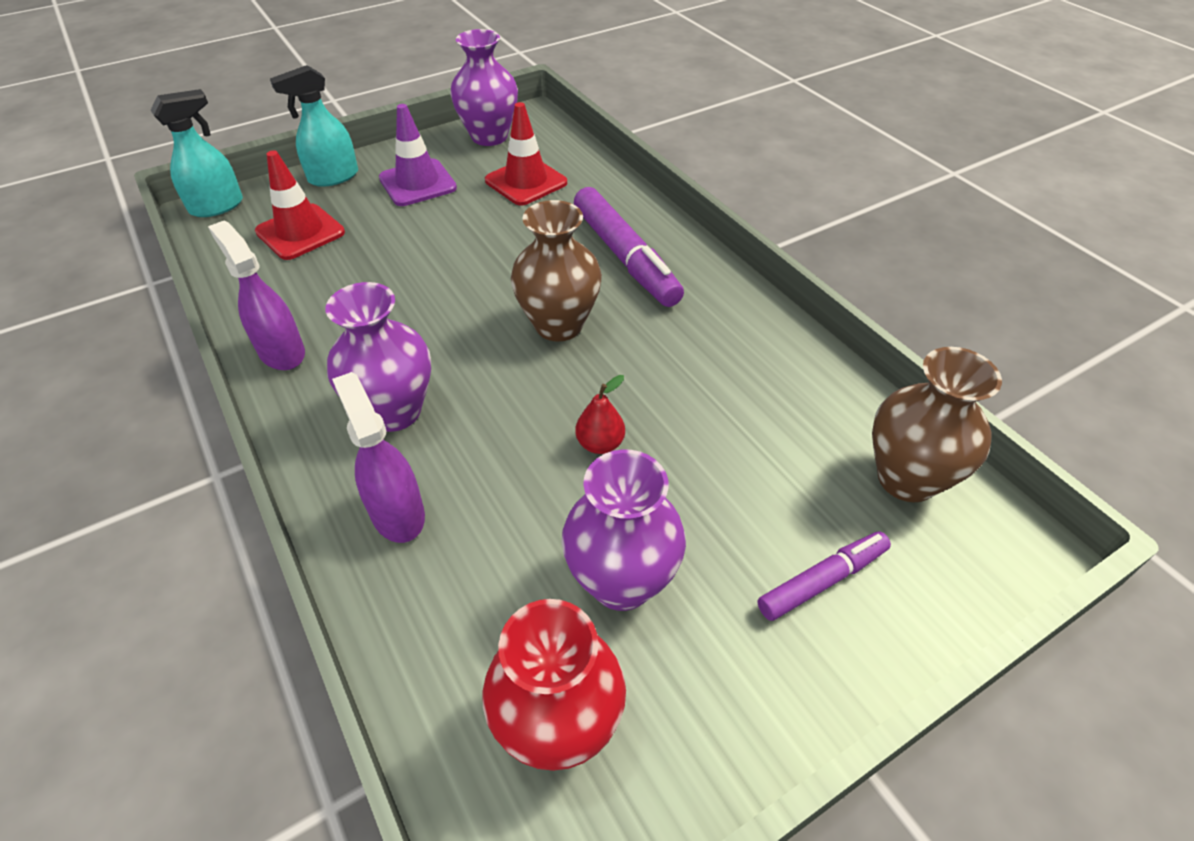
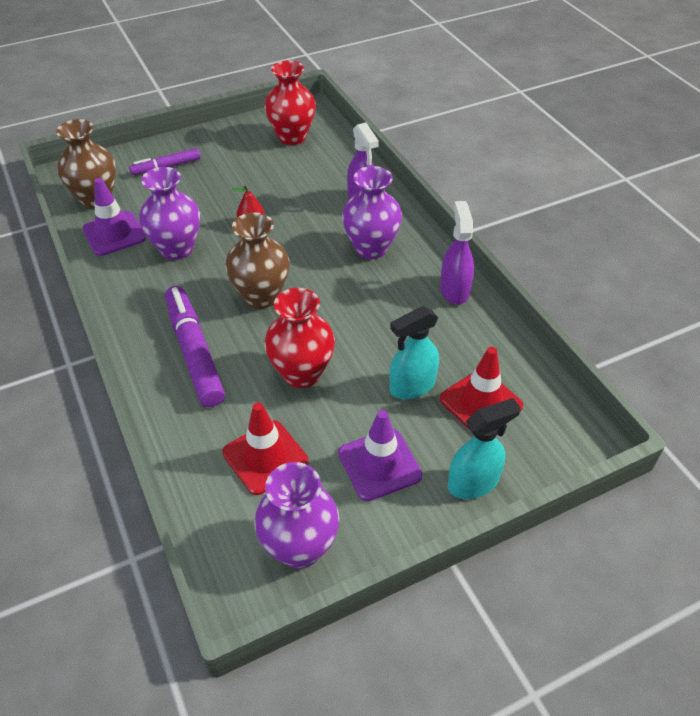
camera: 175 degrees left, 0 degrees up
(217, 206) = (578, 445): turquoise spray bottle -> turquoise spray bottle (412, 386)
(281, 352) = (454, 290): purple spray bottle -> purple spray bottle turned 150 degrees counterclockwise
(496, 245) = (302, 373): none -> red vase
(621, 581) = (256, 172): purple vase -> purple vase (177, 249)
(824, 407) = (114, 234): none -> purple traffic cone

